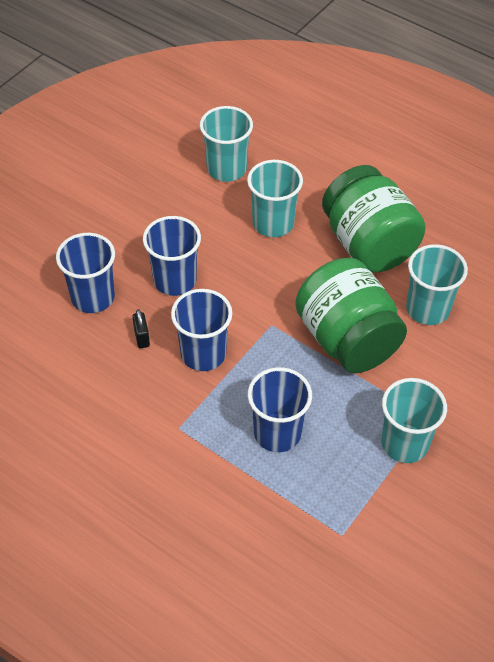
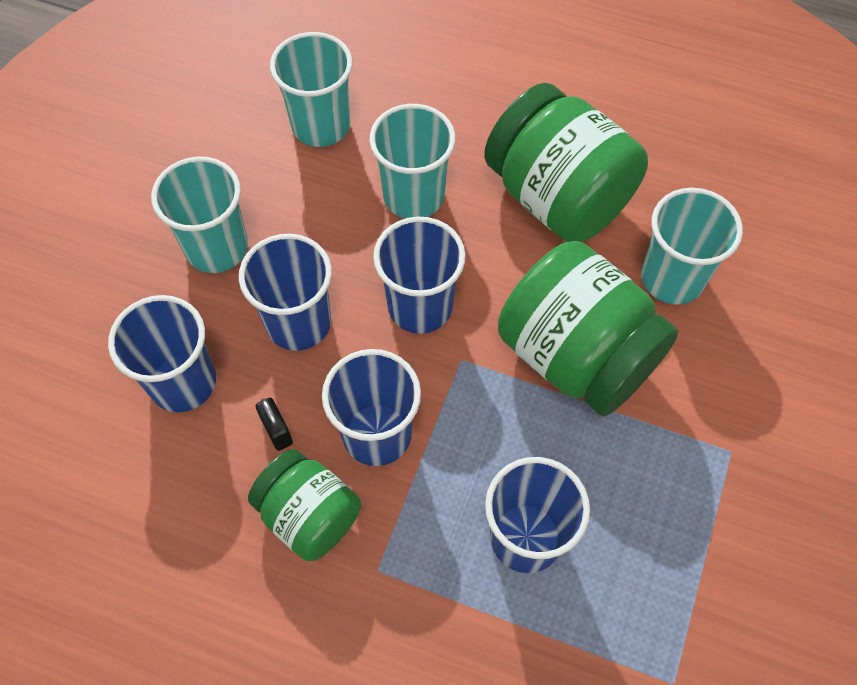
camera: 15 degrees left, 10 degrees up
(147, 388) = (309, 515): none -> green jar
(255, 288) = (420, 306): none -> blue cup
(404, 443) = (712, 503): turquoise cup -> turquoise cup (217, 248)

